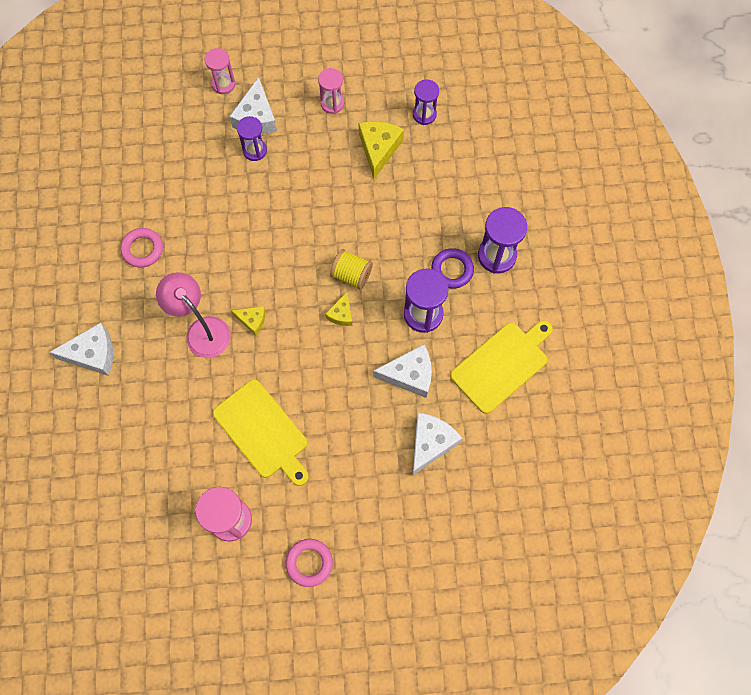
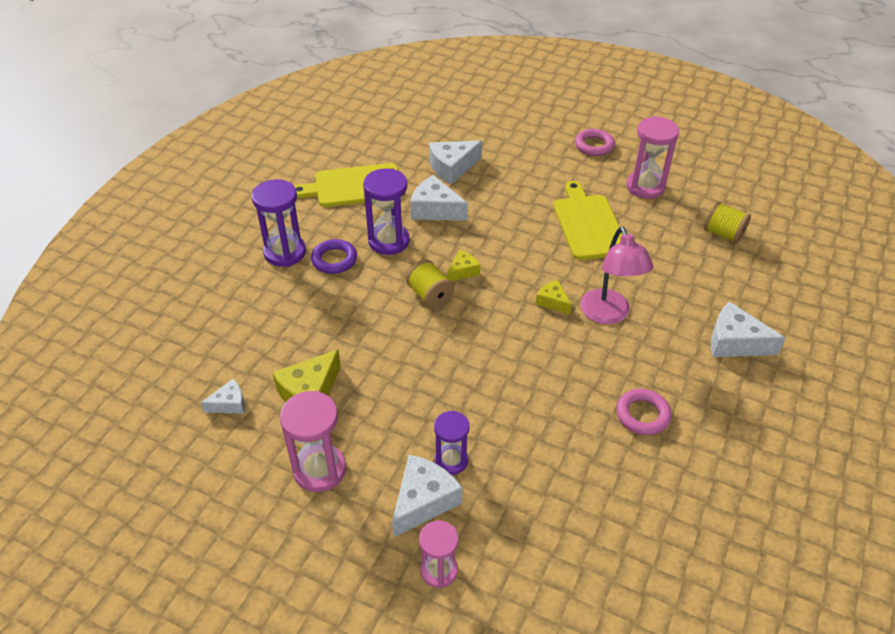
camera: 150 degrees left, 25 degrees down
(134, 487) = (723, 234): none -> yellow spool
(332, 103) = (319, 470): pink hourglass -> pink hourglass, size x1.54
(424, 114) = (229, 404): purple hourglass -> white cheese

